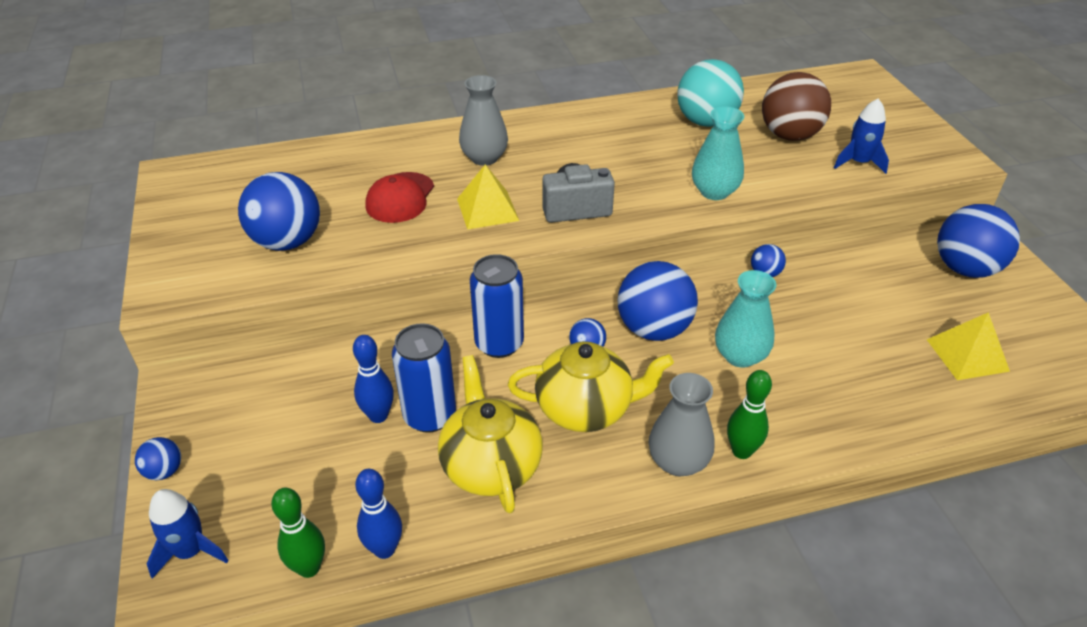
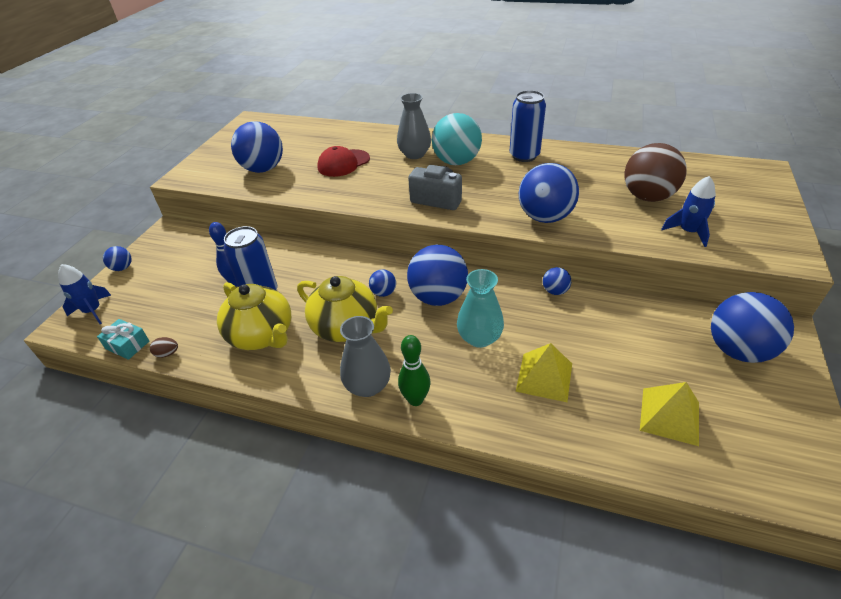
camera: 35 degrees right, 0 degrees up
(309, 568) = (127, 345): green bowling pin -> turquoise gift
(384, 549) = (167, 353): blue bowling pin -> brown egg
(487, 209) = (384, 184): yellow pyramid -> yellow pyramid (544, 377)
(490, 465) = (262, 335): yellow teapot -> yellow teapot turned 120 degrees clockwise
(499, 344) = (337, 269): blue can -> blue can (524, 156)
(706, 122) = (589, 171): turquoise ball -> turquoise ball (456, 162)
(714, 192) = (545, 217): turquoise vase -> blue ball

